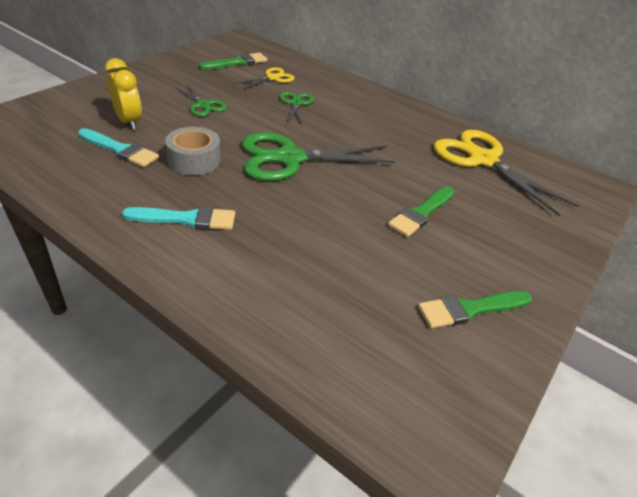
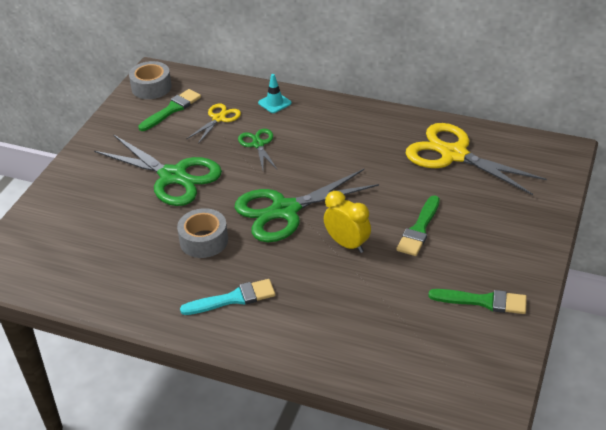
camera: 10 degrees left, 0 degrees up
(120, 150) = (133, 252): turquoise brush -> none
(129, 122) = (118, 219): yellow clock -> yellow clock (347, 244)
(203, 105) = (173, 176): green scissors -> green scissors, size x1.99
(231, 46) = (151, 87): none -> grey tape
(328, 80) = (274, 103): none -> turquoise traffic cone
(470, 309) = (483, 301): green brush -> green brush turned 135 degrees counterclockwise

